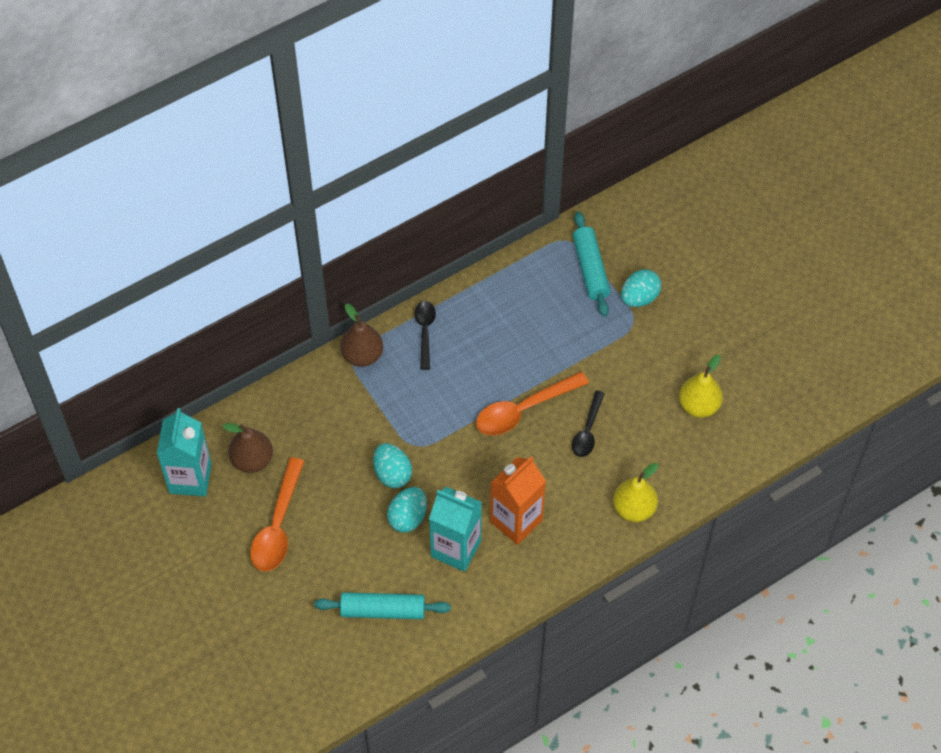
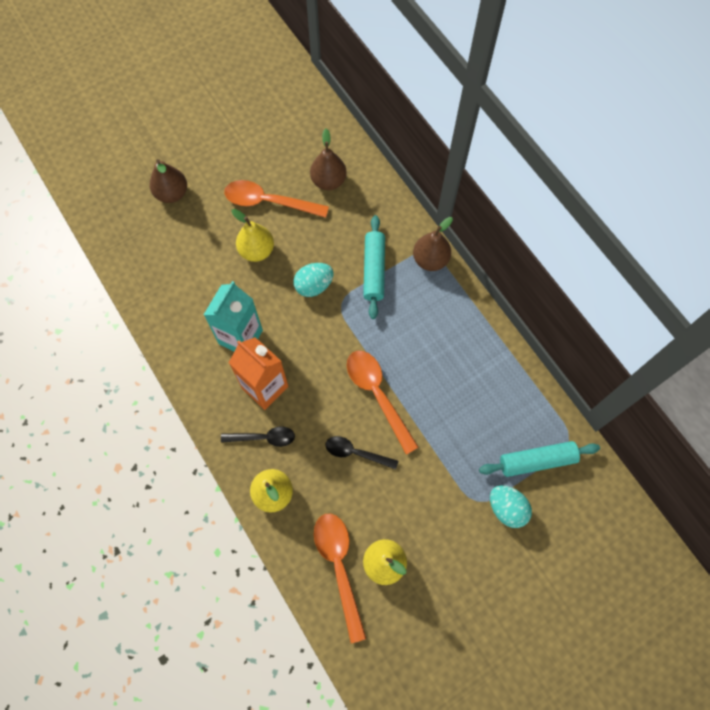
camera: 90 degrees right, 10 degrees up
(190, 478) = (313, 139): turquoise carton -> none
(259, 638) = (172, 193): none -> brown pear
(344, 536) = (257, 250): none -> yellow pear
(383, 610) = (188, 281): turquoise rolling pin -> turquoise rolling pin (374, 270)
(408, 517) = (272, 298): turquoise egg -> none
(425, 332) = (457, 310): black spoon -> black spoon (263, 437)
(705, 446) = (339, 567): none -> orange spoon

